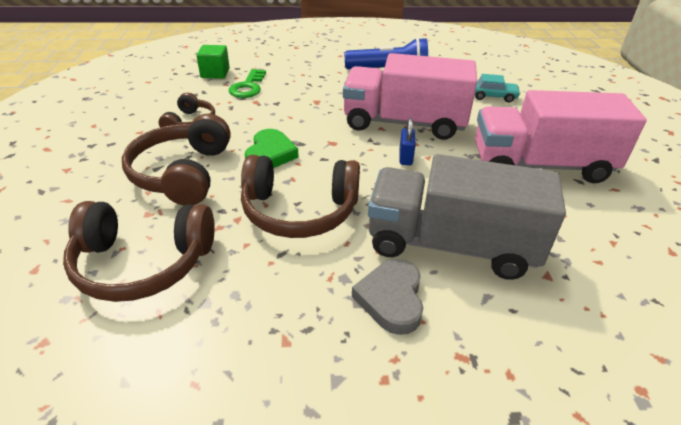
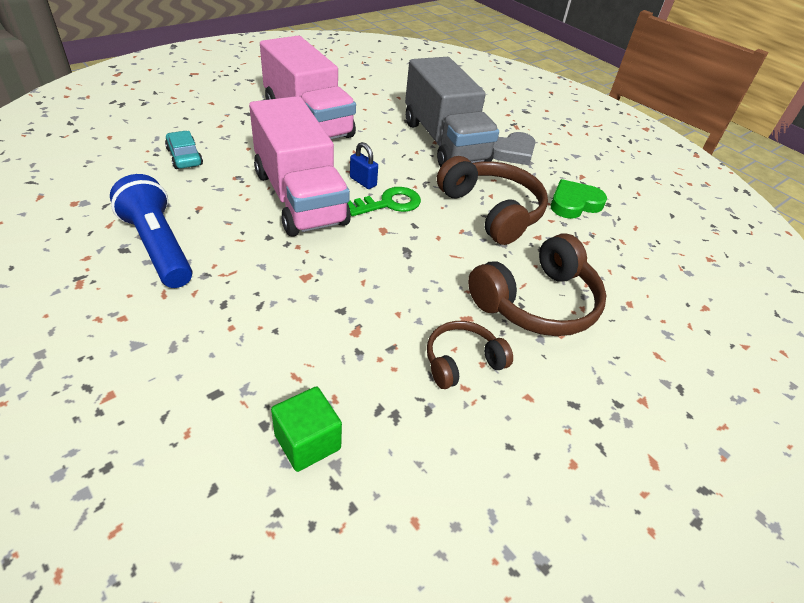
camera: 130 degrees left, 5 degrees up
(142, 263) = (626, 257): brown headphones -> none
(248, 87) = (322, 365): green key -> green key (389, 203)
(270, 154) = (445, 261): green heart -> green heart (574, 203)
(405, 157) = (363, 182): blue padlock -> blue padlock turned 75 degrees clockwise

